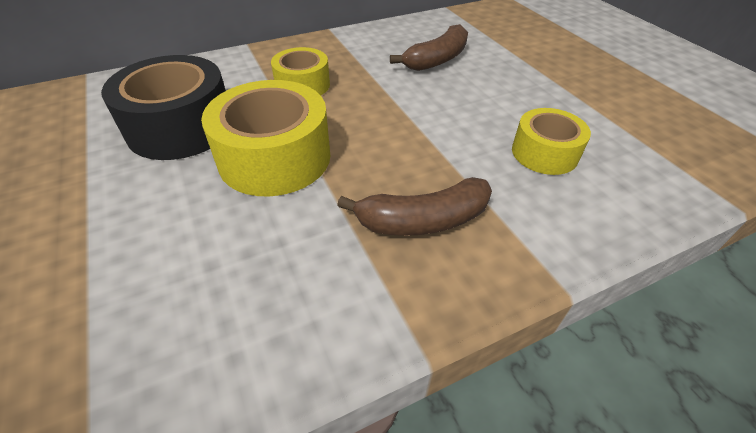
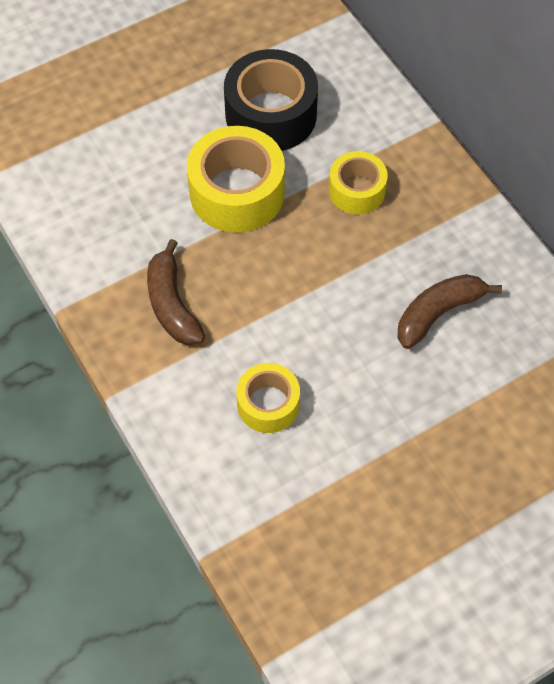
camera: 85 degrees right, 15 degrees up
(437, 60) = (438, 313): brown banana -> brown banana turned 105 degrees clockwise

